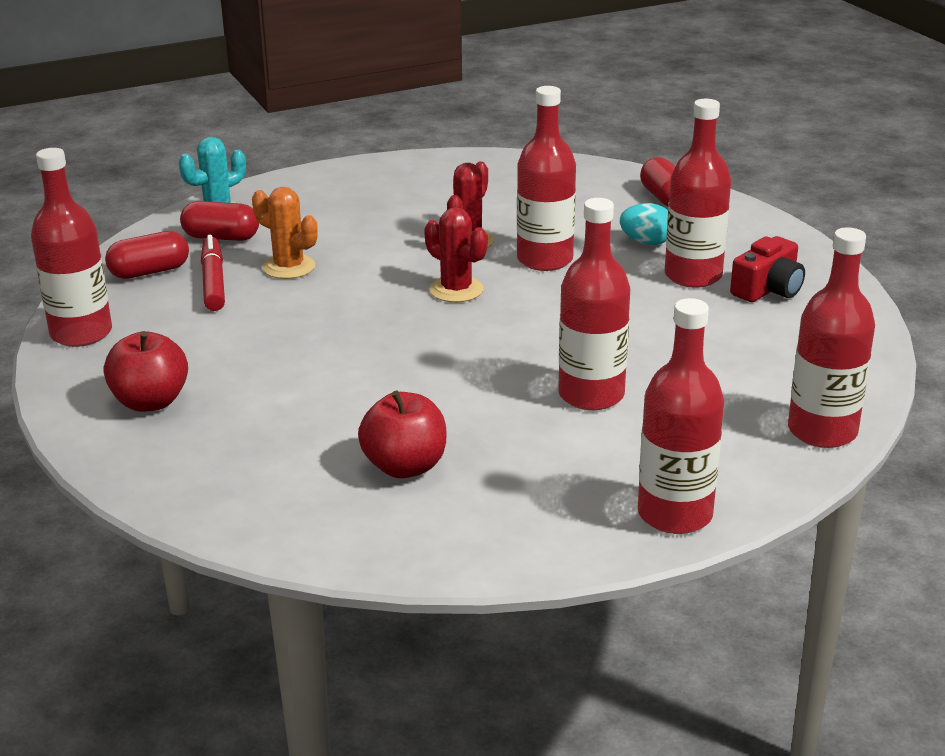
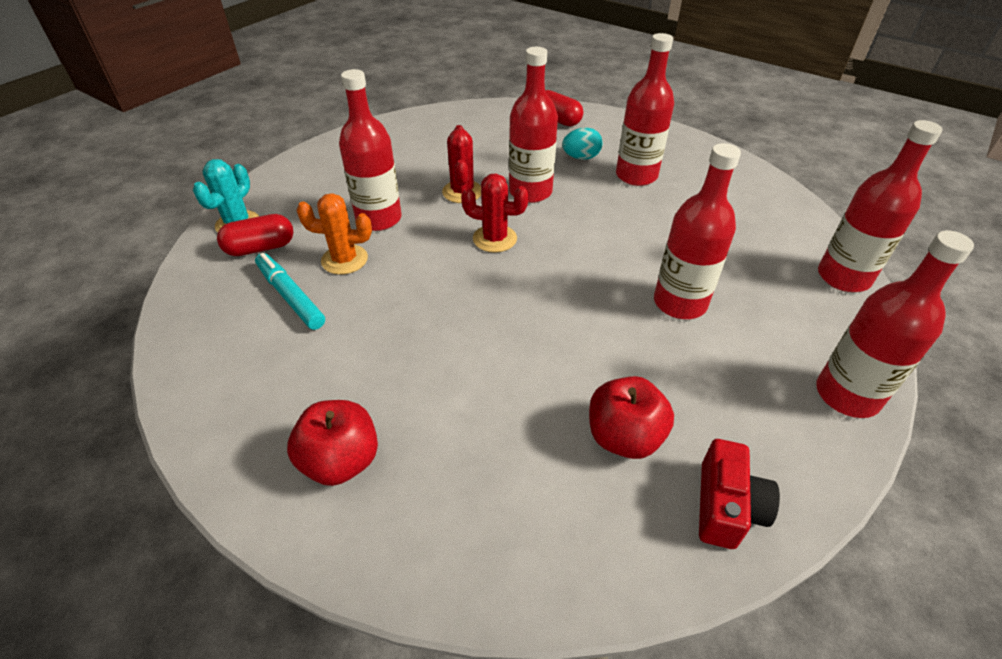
camera: 30 degrees left, 15 degrees up
(81, 333) = (205, 402): red bottle -> red bottle (378, 219)
(149, 272) = (221, 305): red capsule -> none
(213, 282) = (290, 296): red marker -> turquoise marker
(768, 289) = (690, 172): red camera -> red camera (726, 506)

